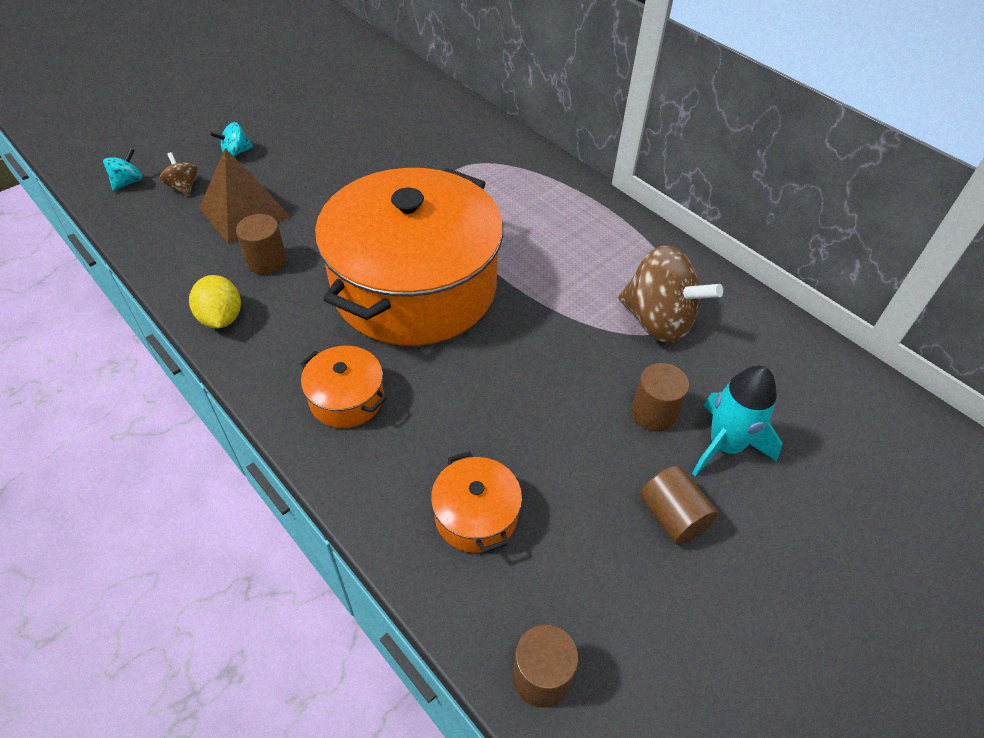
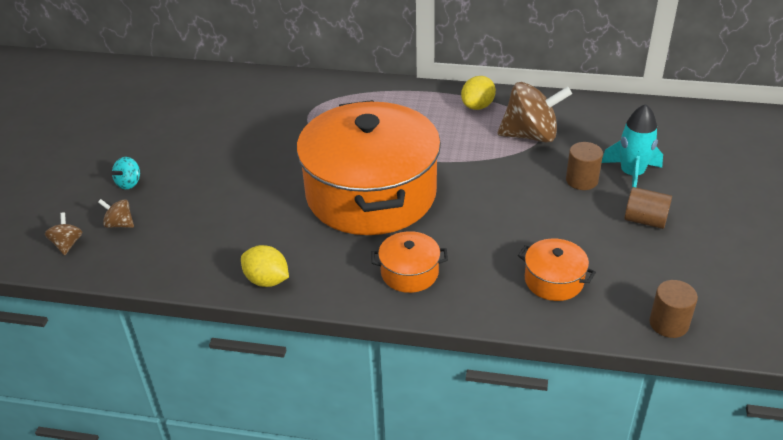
camera: 35 degrees left, 10 degrees down
(128, 182) = (67, 244): turquoise spinning top -> brown spinning top
(244, 212) = (192, 214): brown pyramid -> none
(267, 261) = (251, 233): brown cylinder -> none
(638, 252) = (477, 106): none -> yellow lemon

